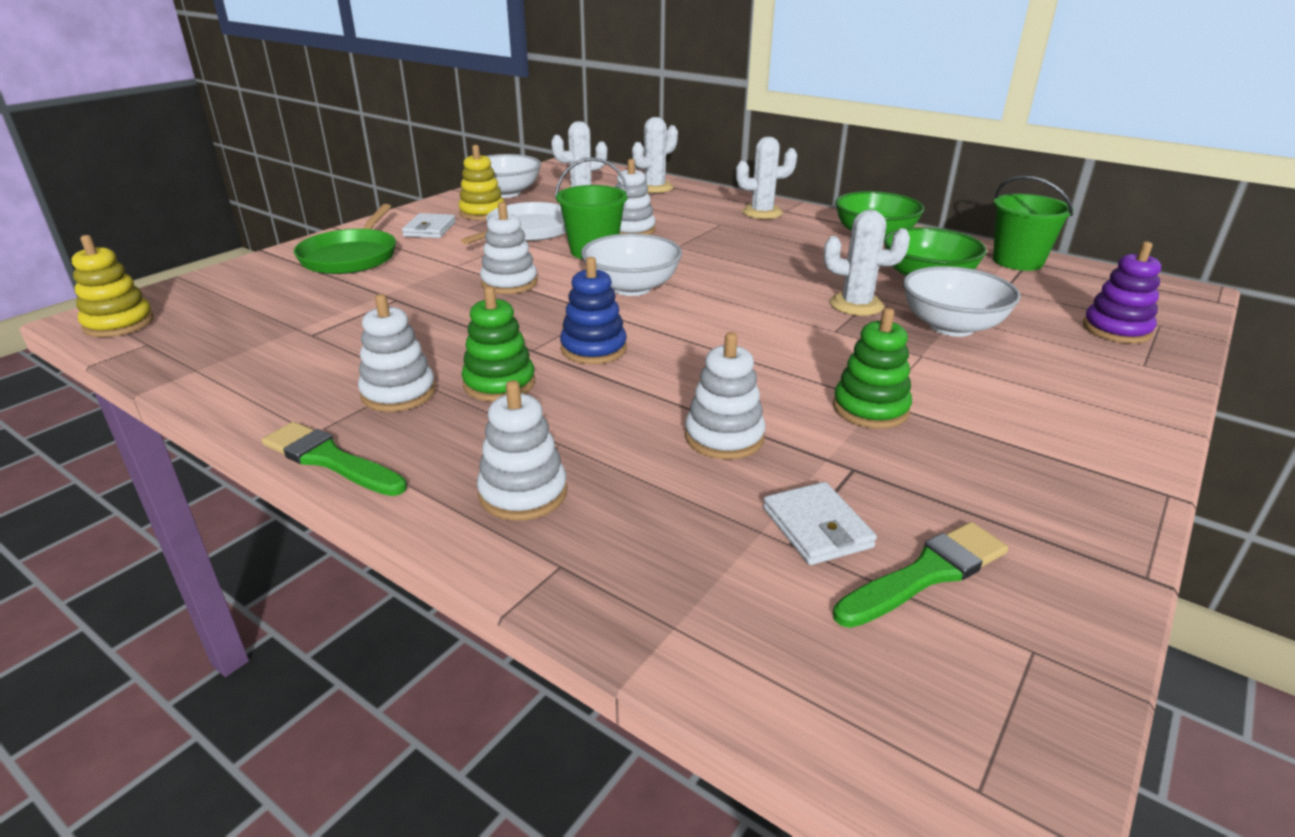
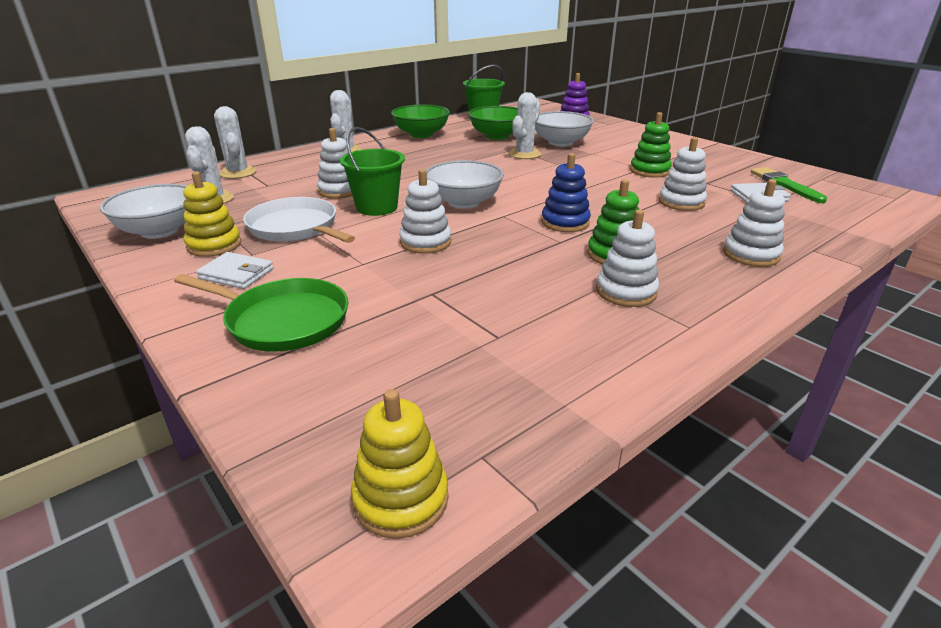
camera: 75 degrees left, 0 degrees up
(330, 460) = (728, 317): green brush -> none

